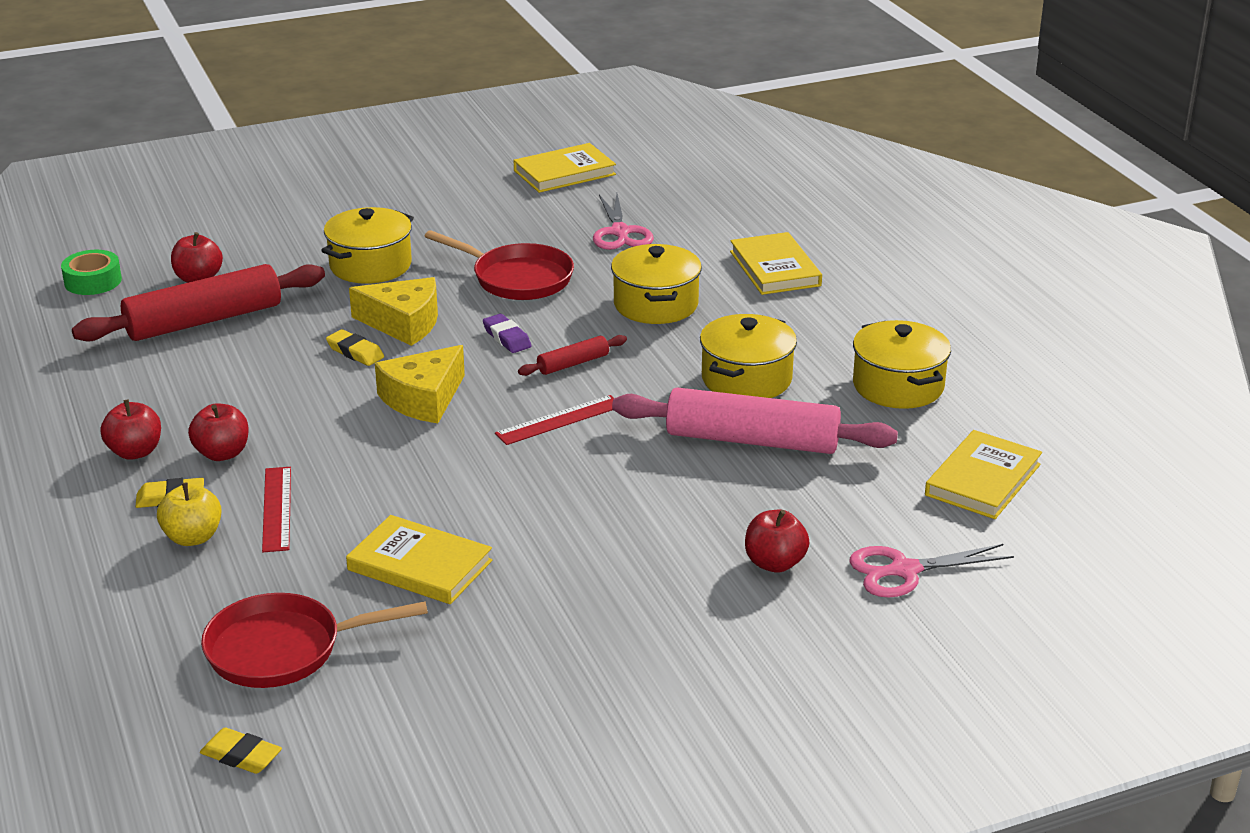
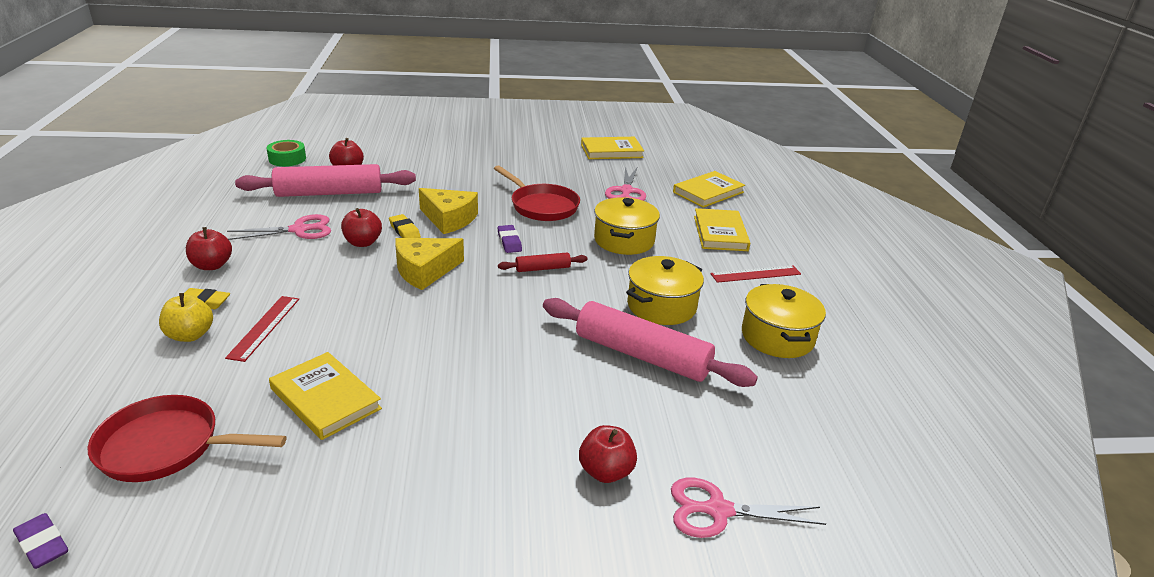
camera: 15 degrees right, 0 degrees up
(204, 320) = (329, 193): red rolling pin -> pink rolling pin
(208, 381) = (299, 230): none -> pink scissors
(222, 453) = (264, 279): red apple -> red apple (363, 243)
(241, 756) = (43, 545): yellow eraser -> purple eraser
(370, 265) = (455, 181): yellow pot -> none
(559, 420) = (507, 307): red ruler -> red ruler (755, 274)
(983, 480) = (821, 436): yellow book -> yellow book (708, 192)

